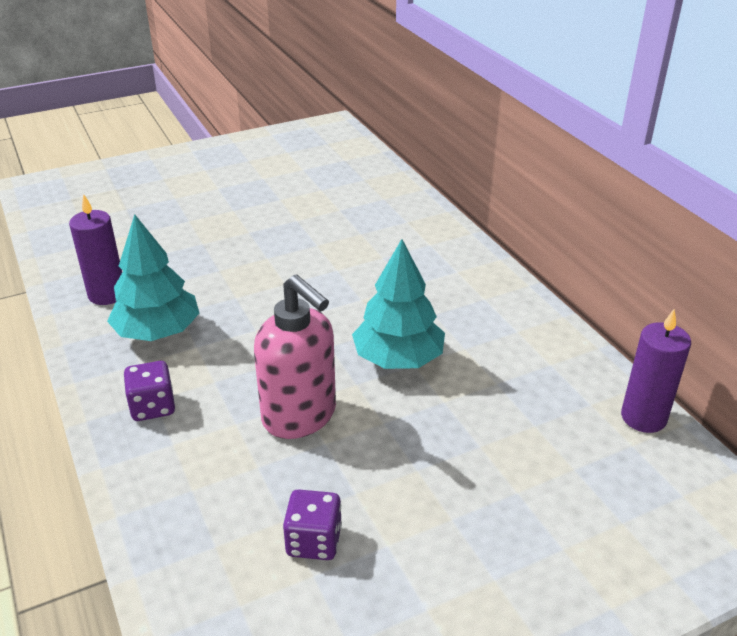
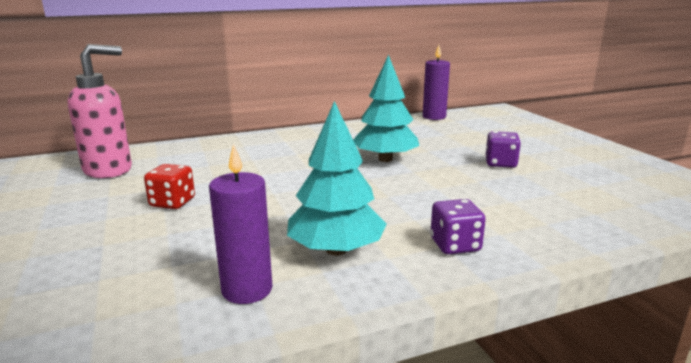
camera: 85 degrees left, 15 degrees down
(262, 233) = (172, 203): none -> red dice
(300, 416) = (453, 188): pink soap dispenser -> pink soap dispenser (109, 170)
(314, 541) = (568, 184): purple dice -> purple dice (500, 163)

